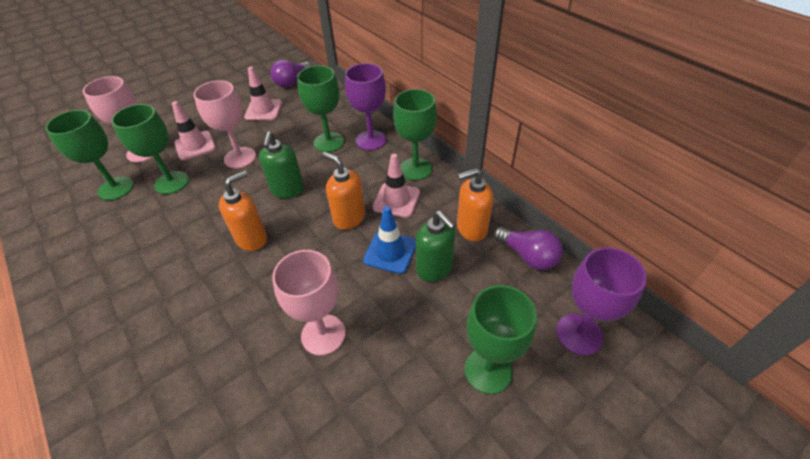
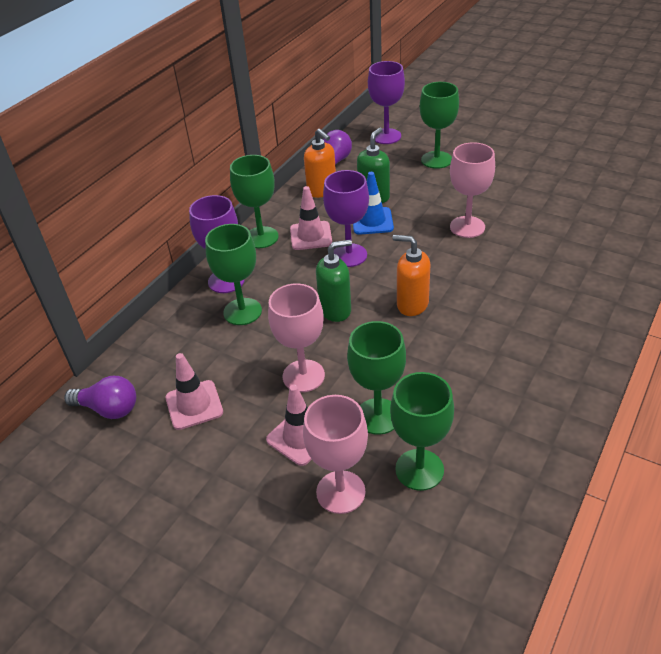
camera: 110 degrees left, 5 degrees down
(349, 218) = (349, 255): orange soap dispenser -> purple goblet

